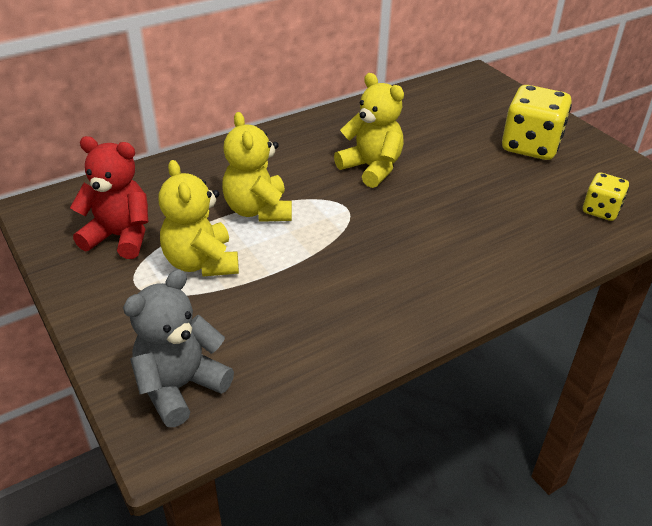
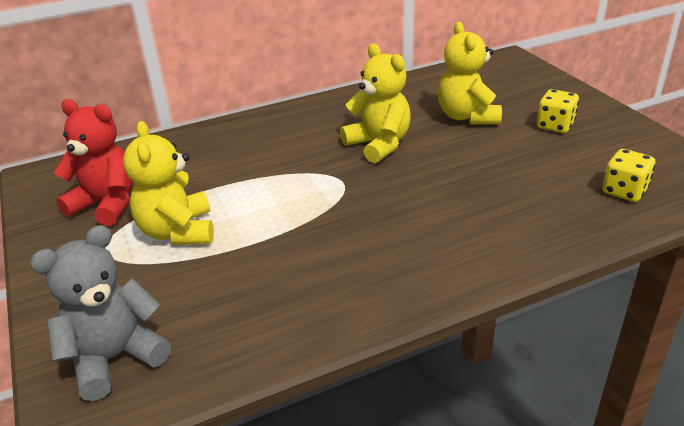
camera: 10 degrees right, 5 degrees down
(258, 210) = (251, 183): yellow teddy bear -> yellow teddy bear (467, 116)
(530, 146) = (555, 126): yellow dice -> yellow dice, size x0.56

